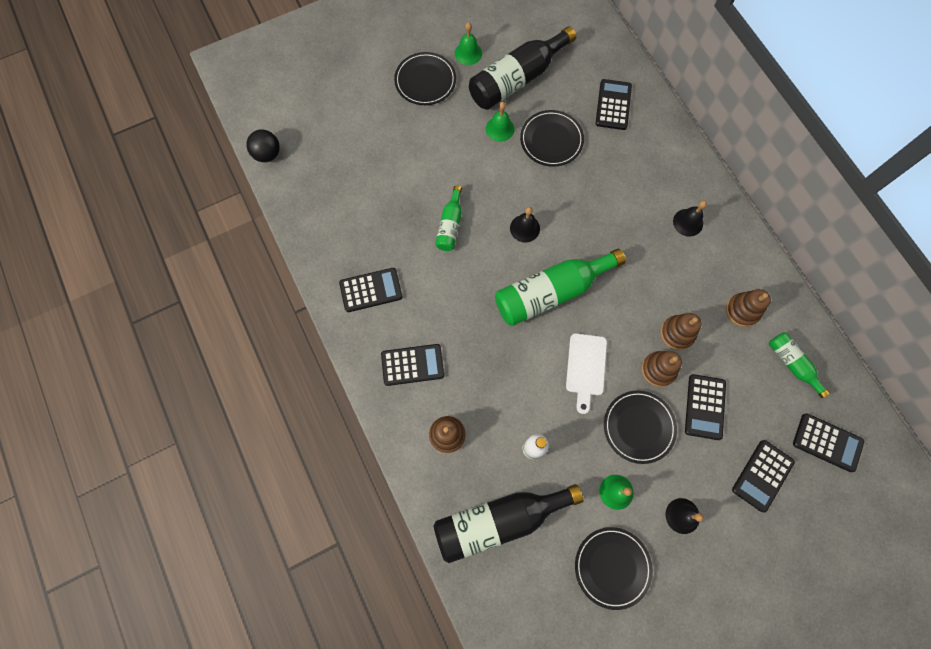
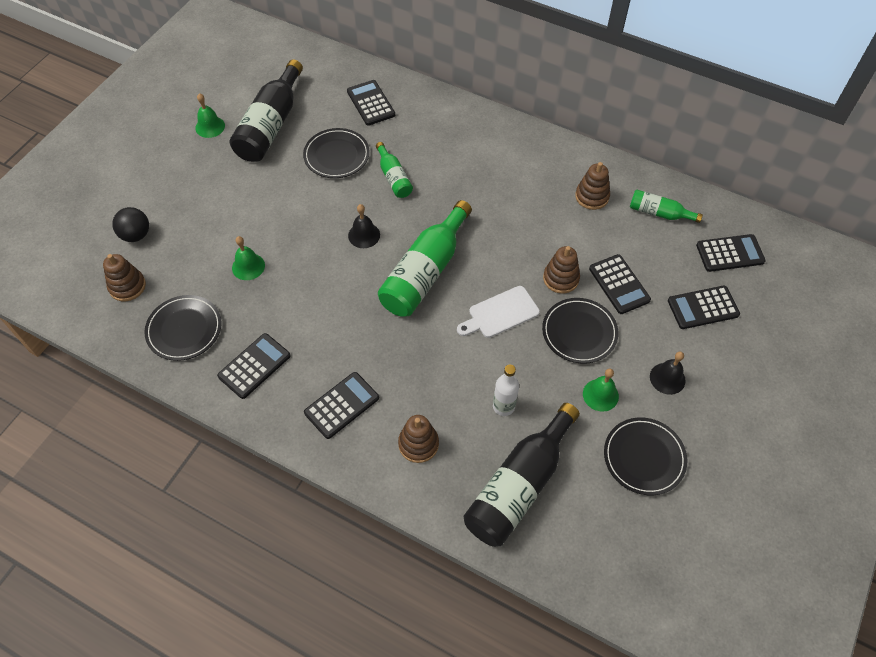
camera: 35 degrees left, 15 degrees down
(268, 154) = (62, 308): black ball -> black ball (136, 235)
(425, 81) = (184, 167): black plate -> black plate (184, 329)
(450, 225) = (293, 270): green bottle -> green bottle (393, 177)
(500, 129) = (283, 170): green bell -> green bell (248, 266)
(586, 368) = (500, 313): white cutting board -> white cutting board turned 90 degrees clockwise
(677, 333) = (554, 242): brown stacking toy -> brown stacking toy (127, 286)
(688, 222) = (499, 156): black bell -> none
(762, 475) = (703, 308): black calculator -> black calculator turned 75 degrees clockwise

